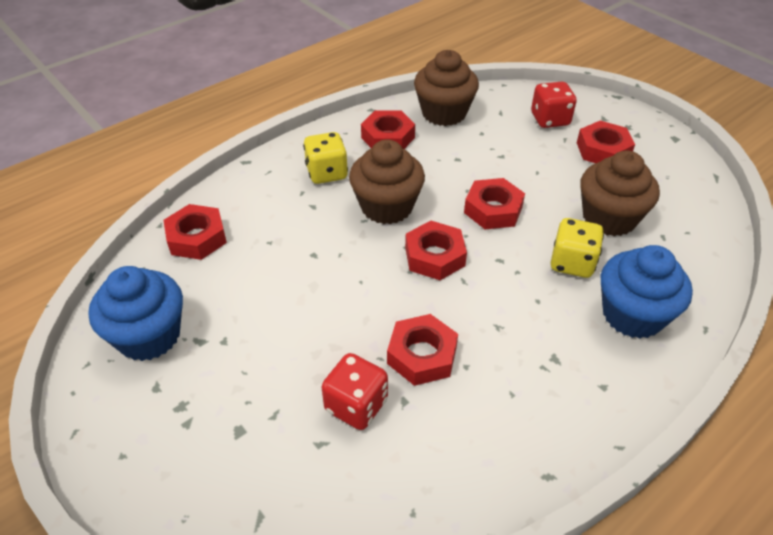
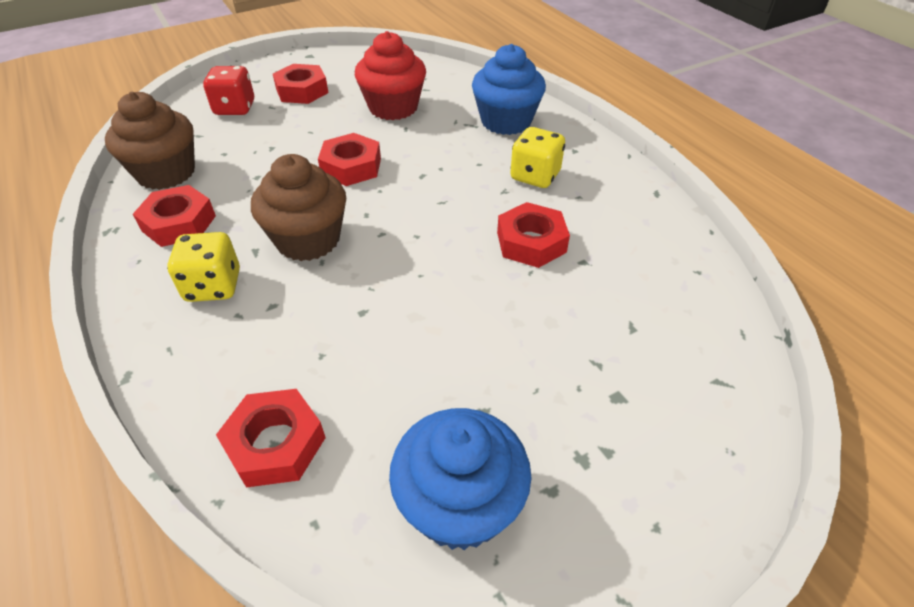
camera: 80 degrees left, 0 degrees up
(356, 405) = (587, 295): red dice -> none
(434, 256) = (402, 215): red nut -> none
(572, 263) = (440, 137): yellow dice -> yellow dice (535, 176)
(609, 218) = (393, 107): brown cupcake -> red cupcake

